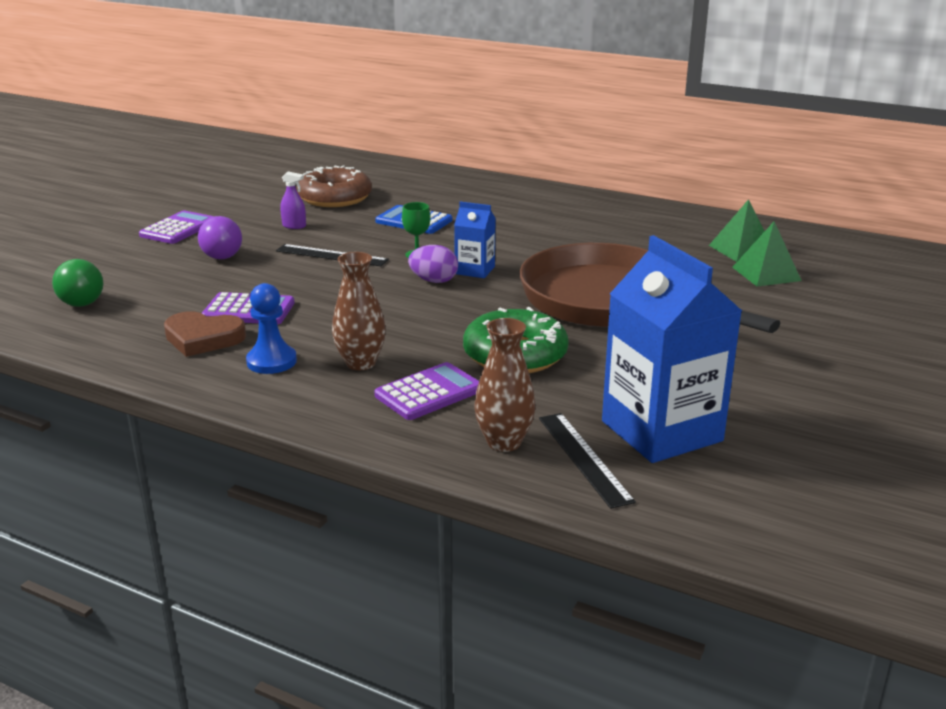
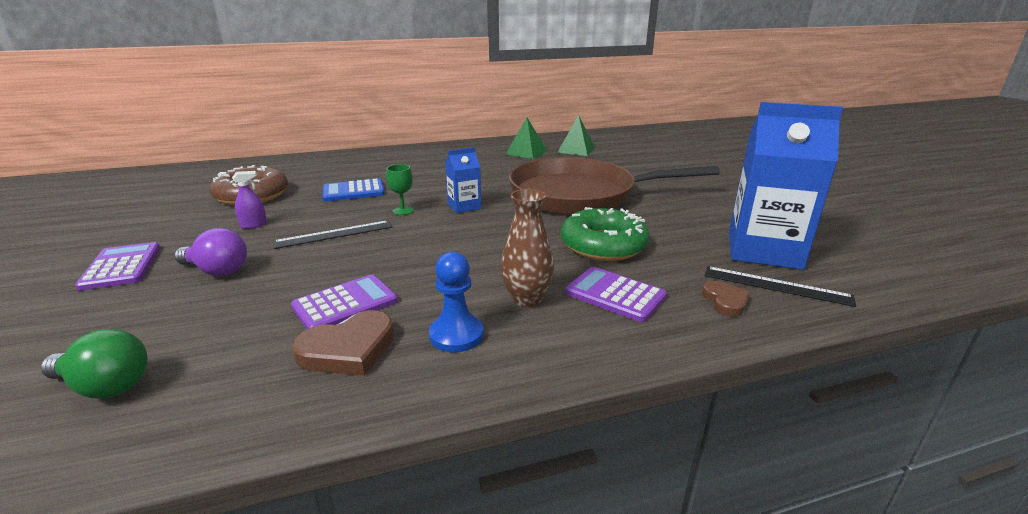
camera: 45 degrees left, 0 degrees up
(429, 393) = (615, 295): purple calculator -> purple calculator turned 60 degrees counterclockwise
(434, 281) = (452, 222): purple egg -> none
(504, 442) = (725, 301): brown vase -> brown heart
(766, 273) = (612, 157): green pyramid -> green pyramid (526, 152)

